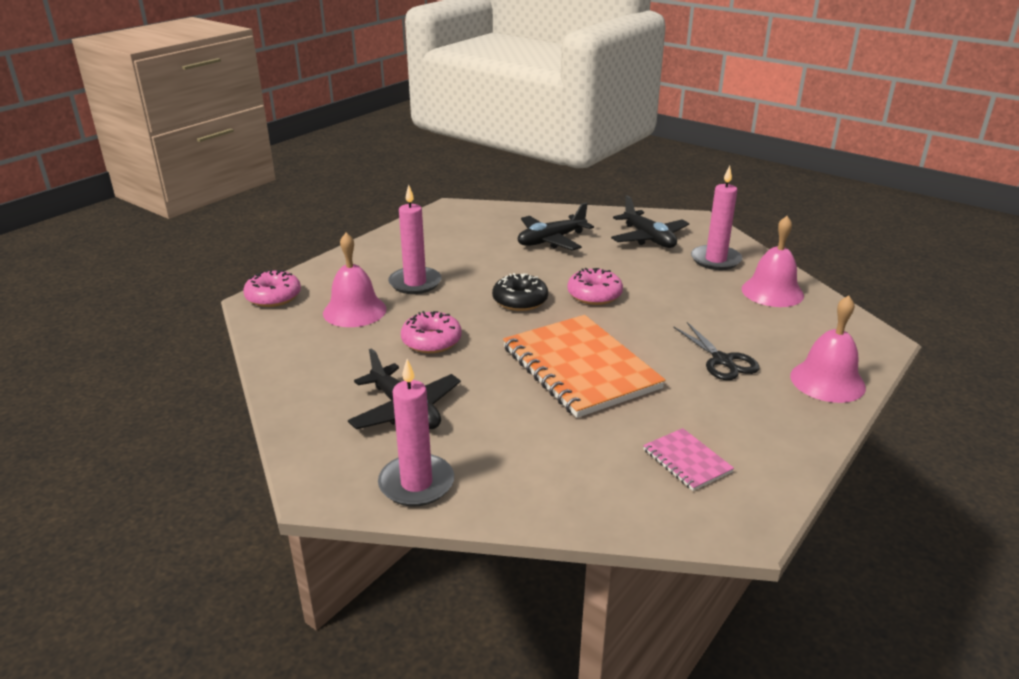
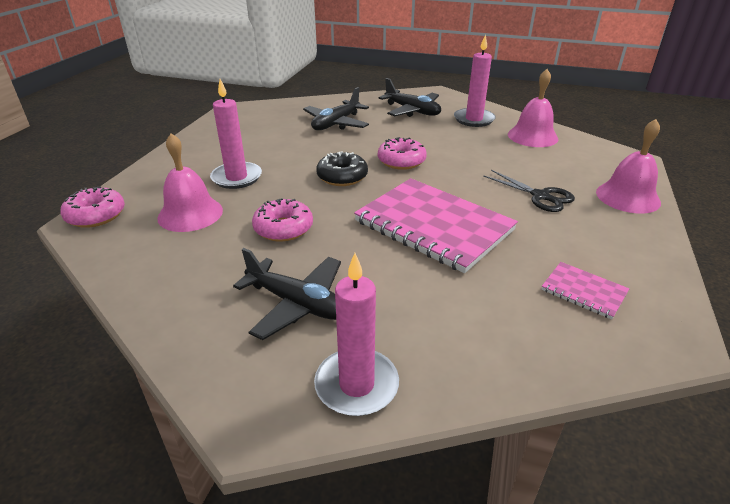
camera: 20 degrees left, 5 degrees up
(580, 368) = (433, 226): orange notebook -> pink notebook

